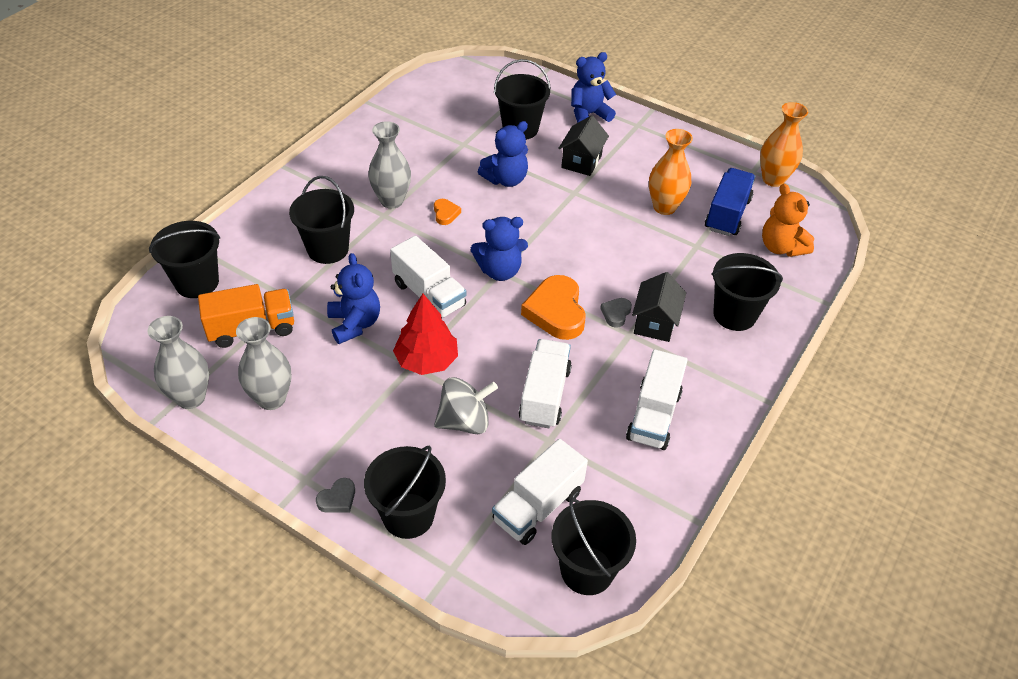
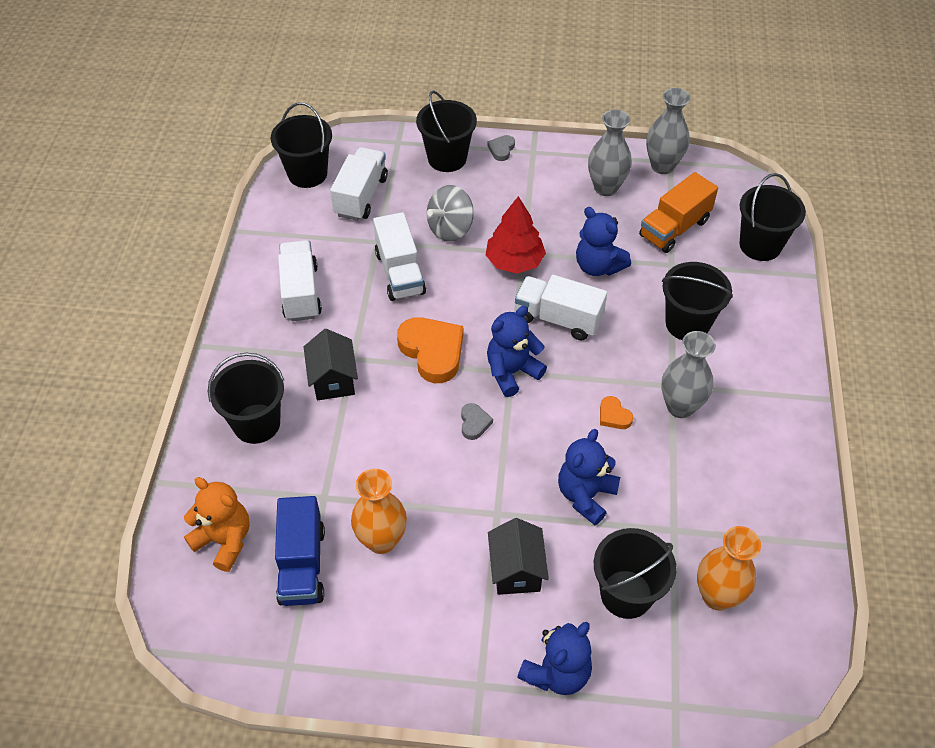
camera: 155 degrees right, 5 degrees up
(616, 314) = (375, 374): grey heart -> grey heart (474, 423)
(773, 179) = (257, 661): orange vase -> orange vase (717, 596)

